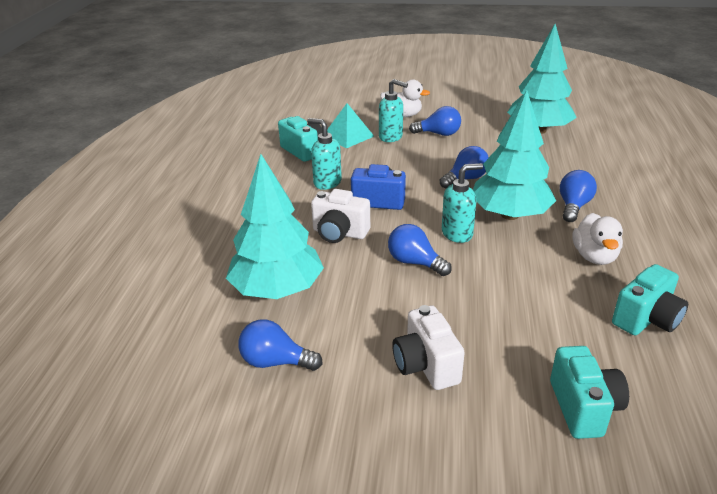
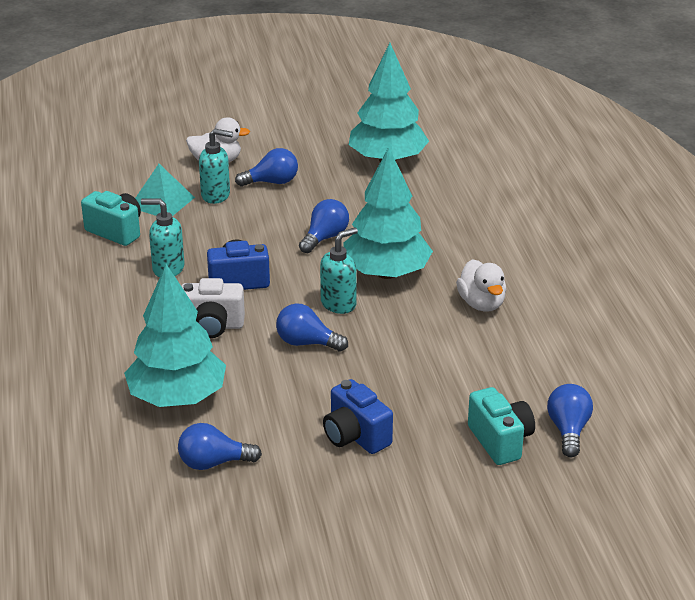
camera: 20 degrees left, 0 degrees up
(426, 365) = (355, 436): white camera -> blue camera
(573, 206) = (449, 252): blue light bulb -> blue light bulb (568, 430)
(646, 319) = (539, 356): turquoise camera -> none

